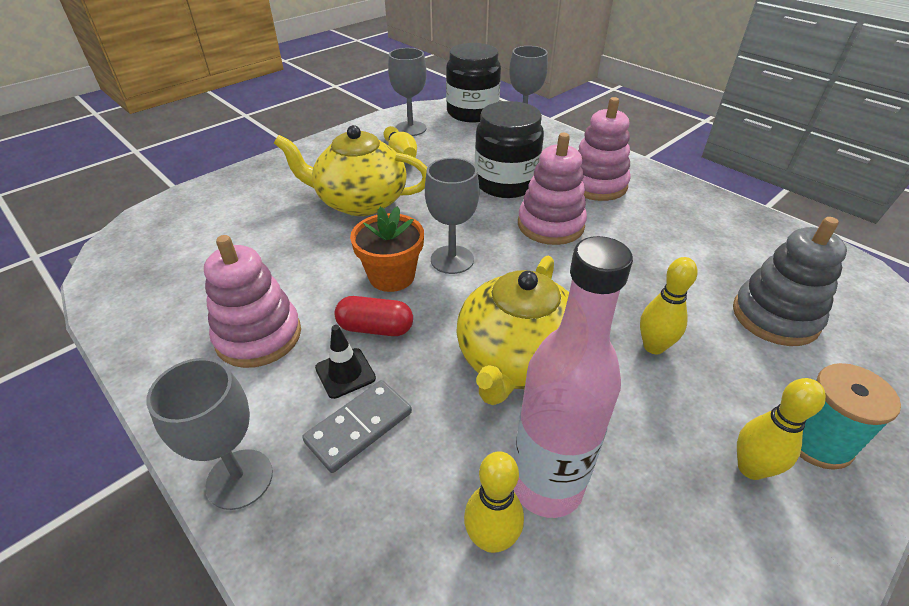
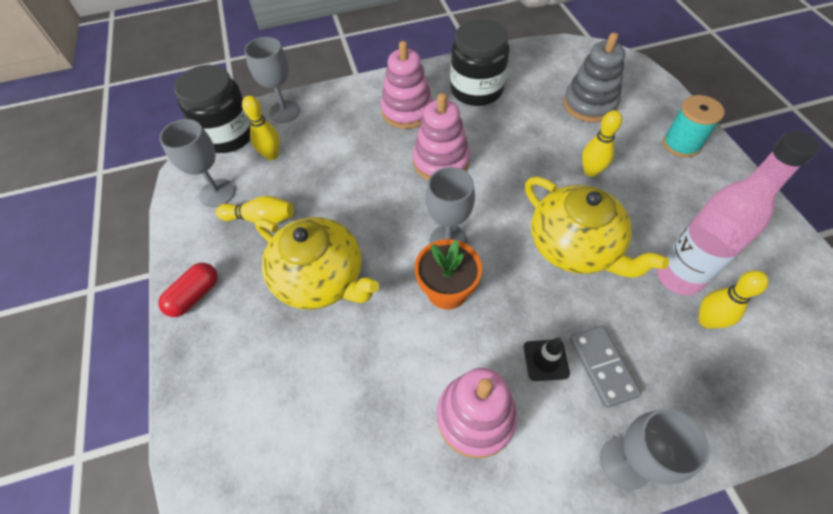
camera: 60 degrees left, 15 degrees up
(360, 202) = (321, 279): yellow teapot -> yellow teapot turned 90 degrees counterclockwise
(375, 328) = (505, 323): red capsule -> red capsule (195, 295)
(505, 183) = (366, 163): black jar -> black jar (476, 90)
(750, 468) = (690, 180): yellow bowling pin -> yellow bowling pin (272, 155)

